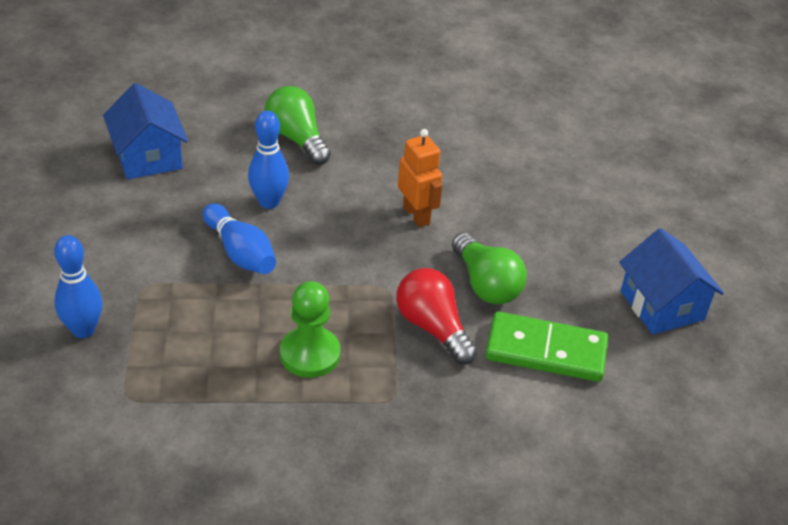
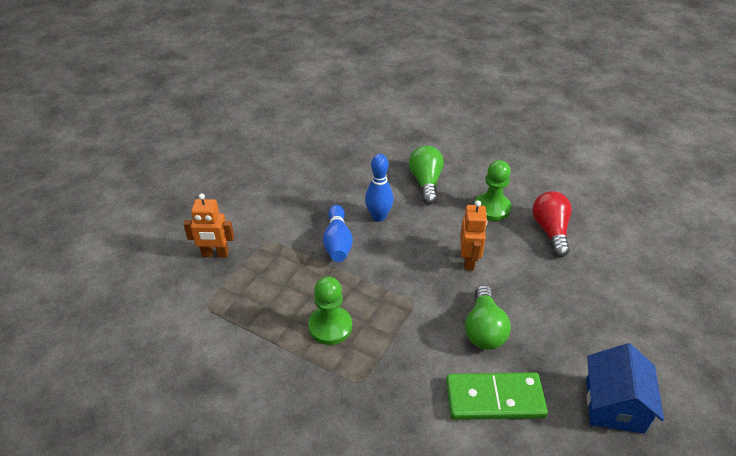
camera: 35 degrees right, 0 degrees up
(83, 330) = (215, 254): blue bowling pin -> orange robot
(148, 156) = (329, 164): blue house -> none
(400, 143) = (492, 208): none -> green pawn
(433, 328) = (424, 344): red light bulb -> red light bulb (550, 231)
(546, 351) = (494, 398): green domino -> green domino turned 45 degrees counterclockwise

